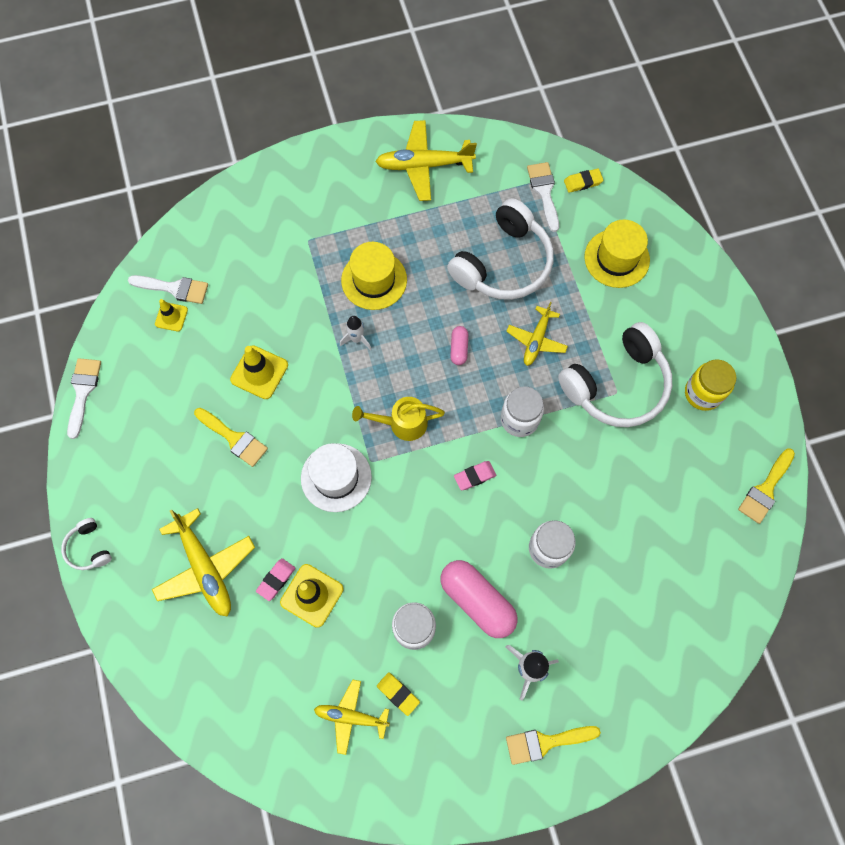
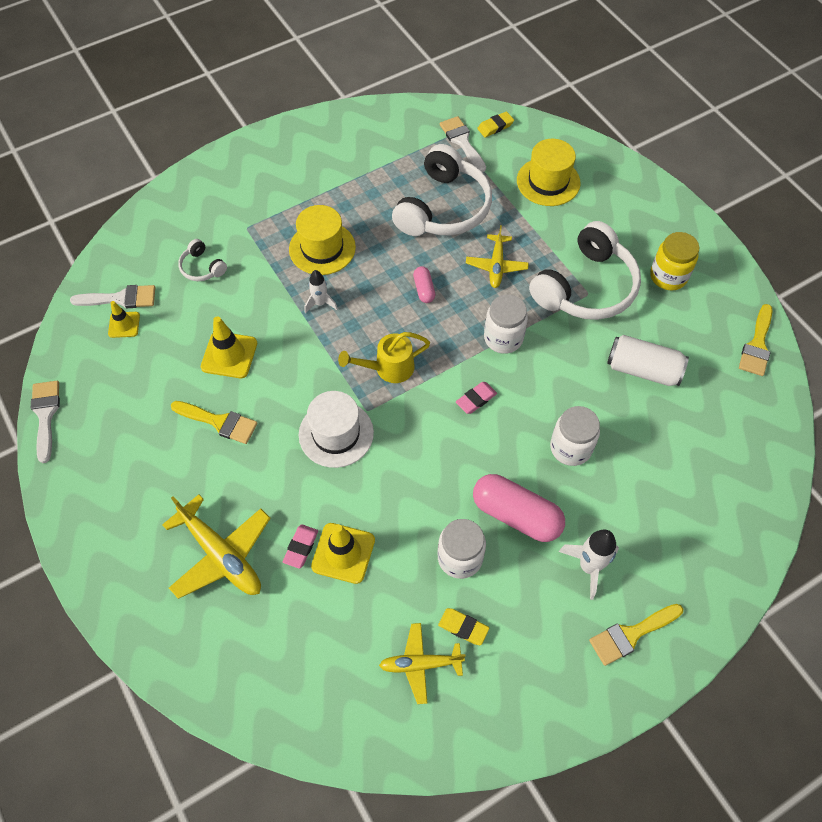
camera: 15 degrees left, 10 degrees down
(88, 548) = (87, 567): white headphones -> white headphones (202, 267)
(424, 165) = (341, 142): yellow plane -> none
(643, 486) = (643, 369): none -> white can

